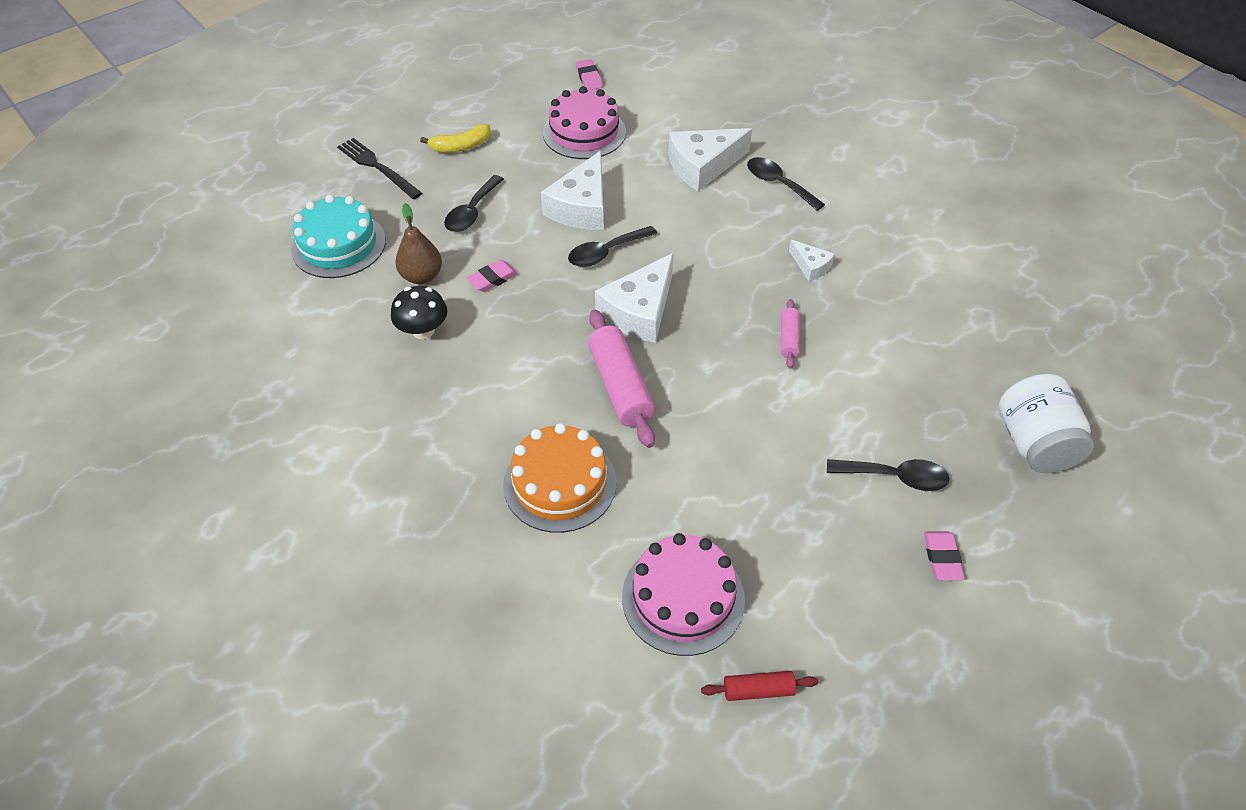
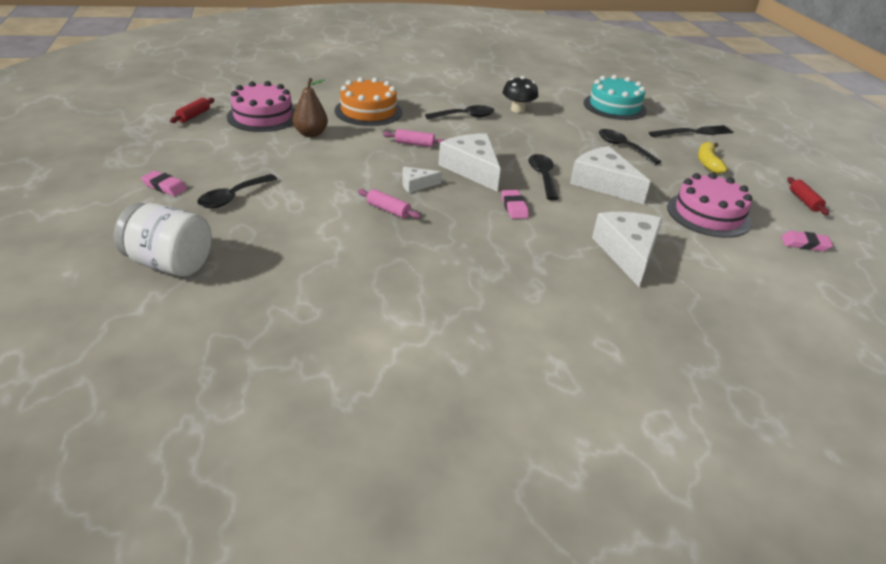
camera: 115 degrees right, 15 degrees down
(422, 276) = (566, 119): brown pear -> brown pear (311, 134)
(493, 279) = (546, 136): pink eraser -> pink eraser (514, 207)
(500, 82) = (804, 201): none -> red rolling pin
(621, 386) = (414, 144): pink rolling pin -> pink rolling pin, size x0.52
(778, 184) = (576, 283): black spoon -> black spoon (465, 116)
(810, 266) = (453, 252): white cheese -> white cheese (416, 184)

